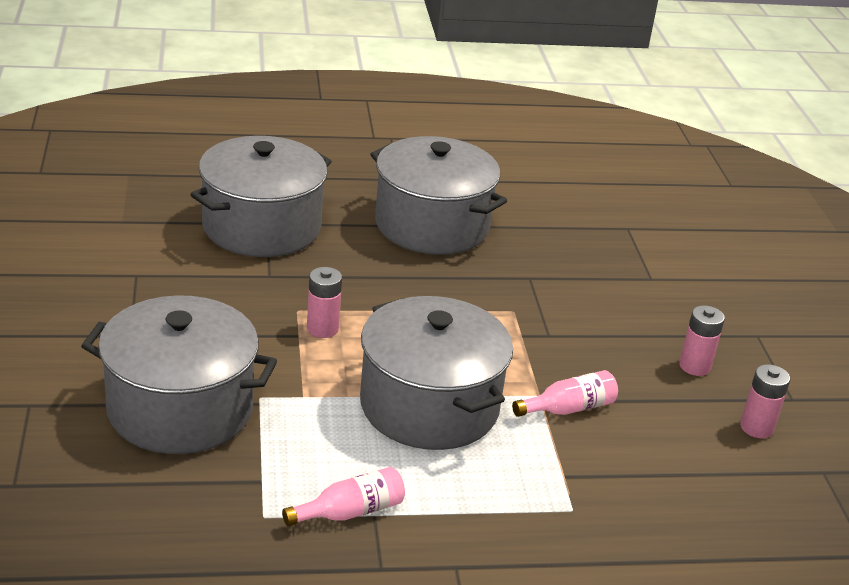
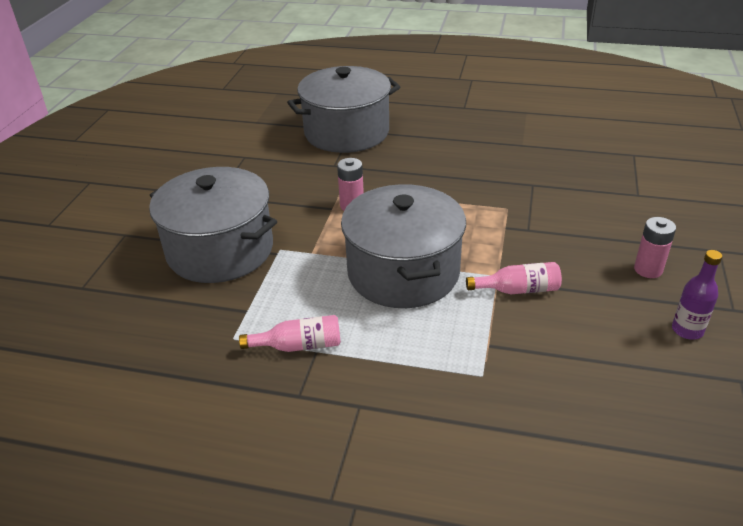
camera: 25 degrees right, 5 degrees up
(432, 225) = (472, 140): grey pot -> none
(756, 428) = (687, 330): pink battery -> purple bottle

